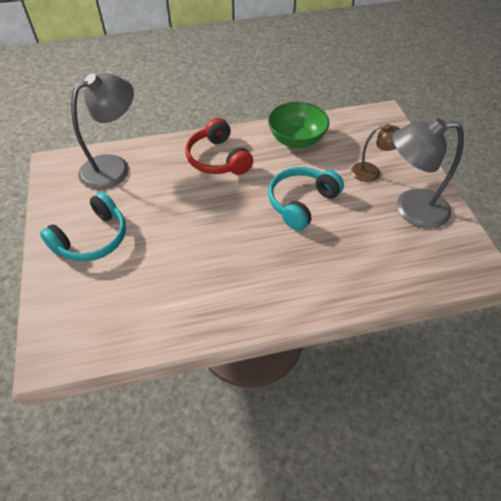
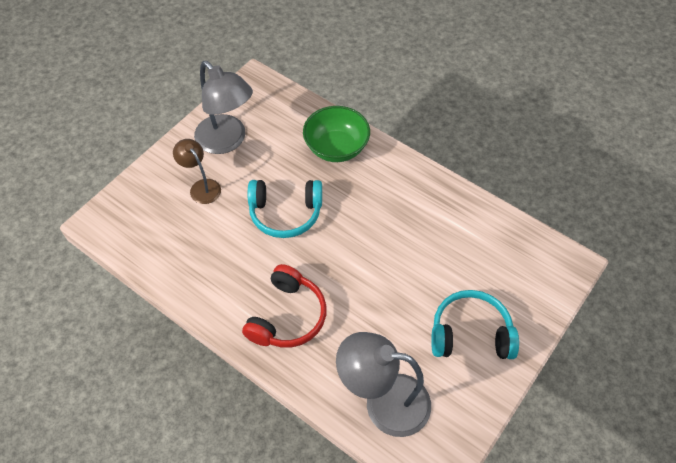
camera: 130 degrees left, 5 degrees up
(296, 140) = (201, 269): green bowl -> green bowl (336, 148)

